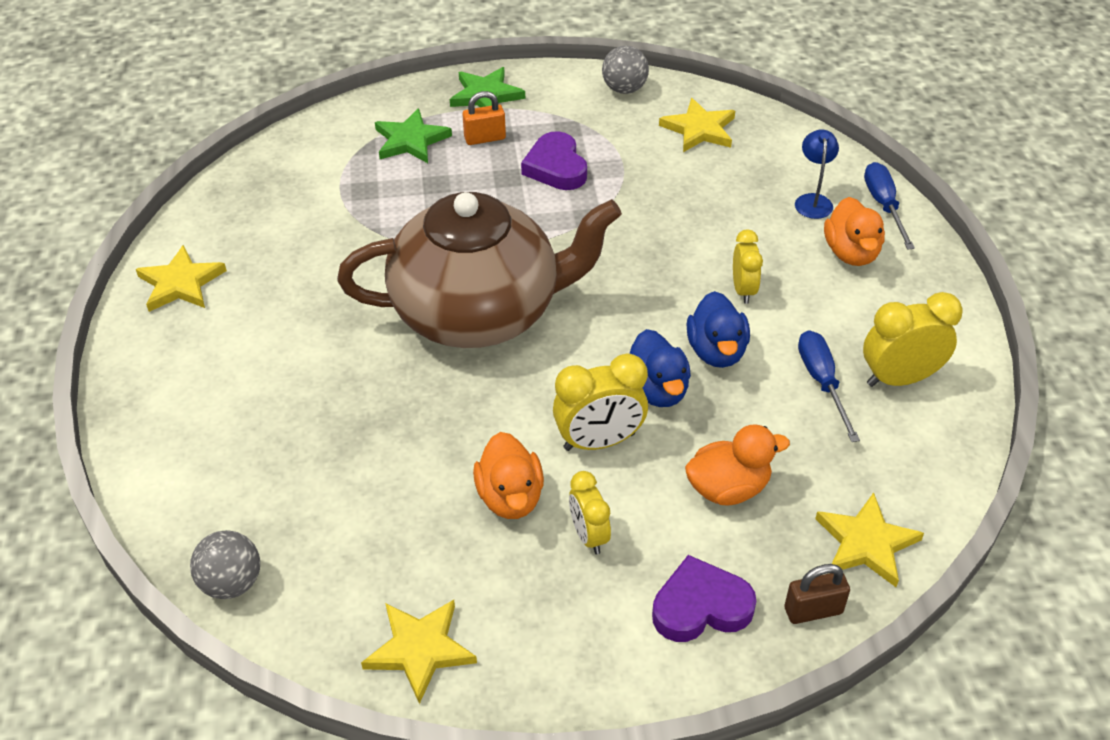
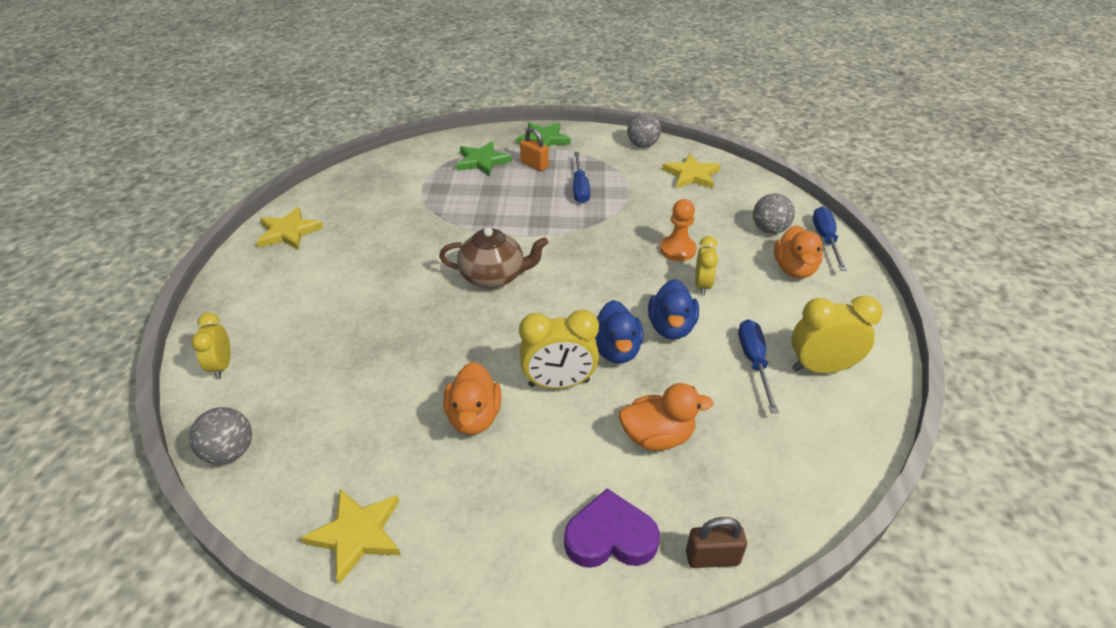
camera: 10 degrees right, 5 degrees down
(479, 312) = (493, 277): brown teapot -> brown teapot, size x0.51
(485, 138) = (534, 165): orange padlock -> orange padlock turned 45 degrees clockwise
(556, 167) = (580, 188): purple heart -> blue screwdriver
(588, 535) = (529, 458): yellow clock -> yellow clock (222, 366)
(703, 244) = (677, 250): none -> orange pawn
(813, 200) = (769, 230): blue lamp -> grey ball
(866, 543) = (771, 503): yellow star -> none

